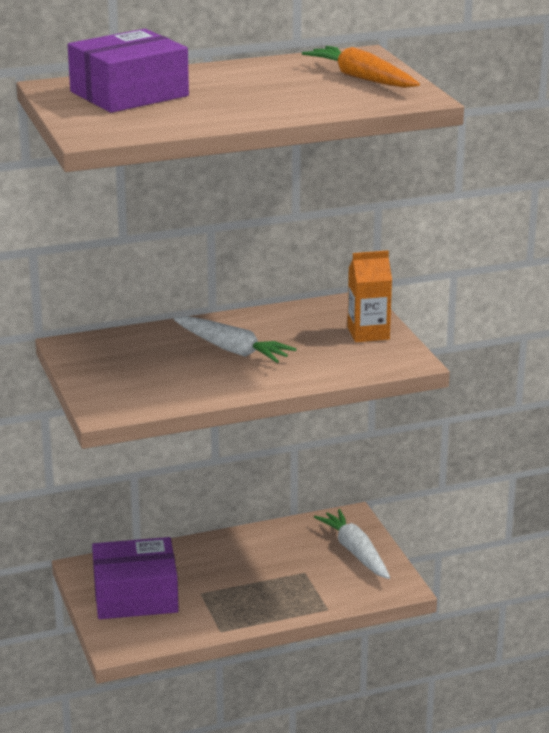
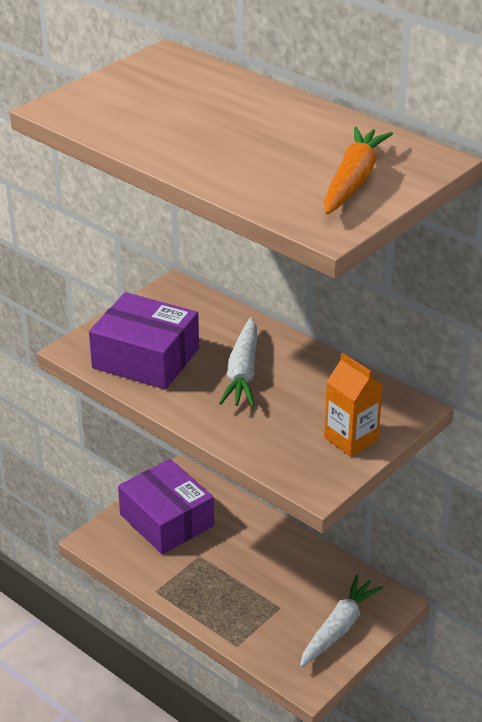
camera: 60 degrees right, 10 degrees up
(129, 94) = (180, 90): purple box -> purple box (145, 358)

